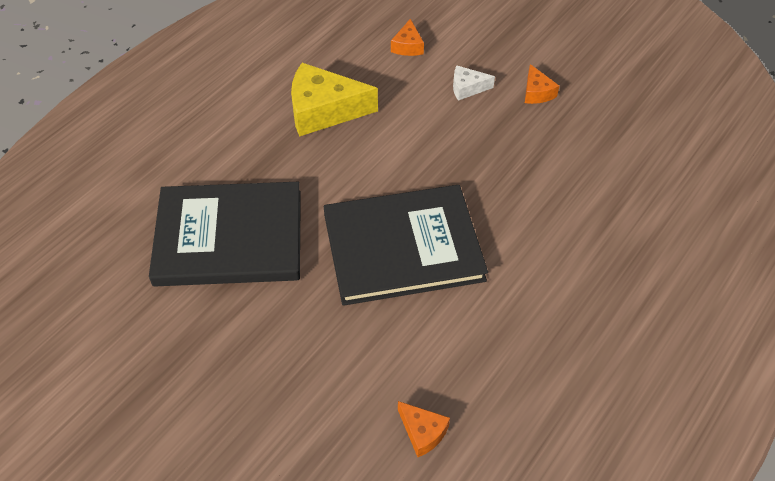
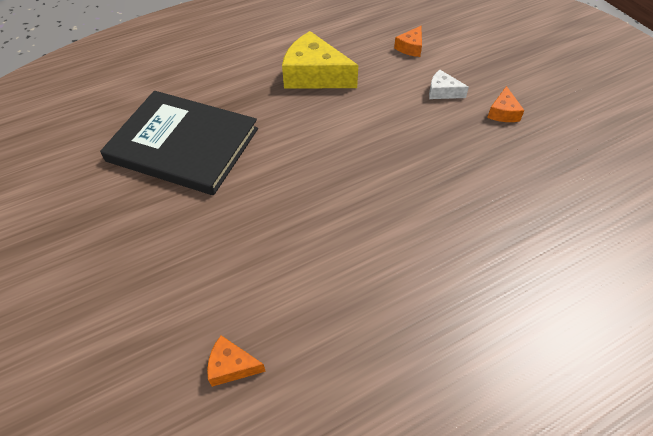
camera: 25 degrees right, 0 degrees up
(403, 247) = (313, 199): black book -> none
(422, 432) = (232, 366): orange cheese -> orange cheese turned 120 degrees clockwise

